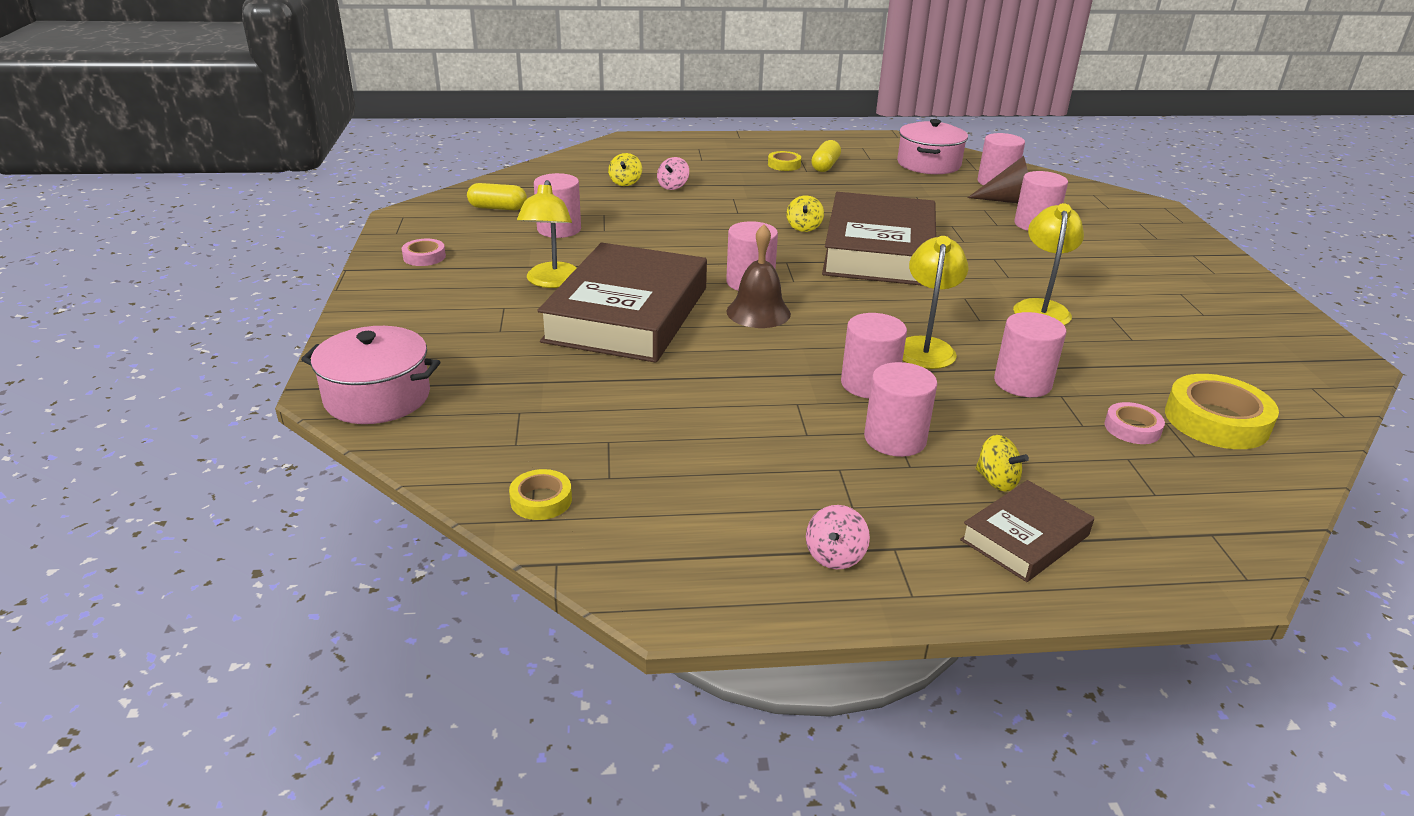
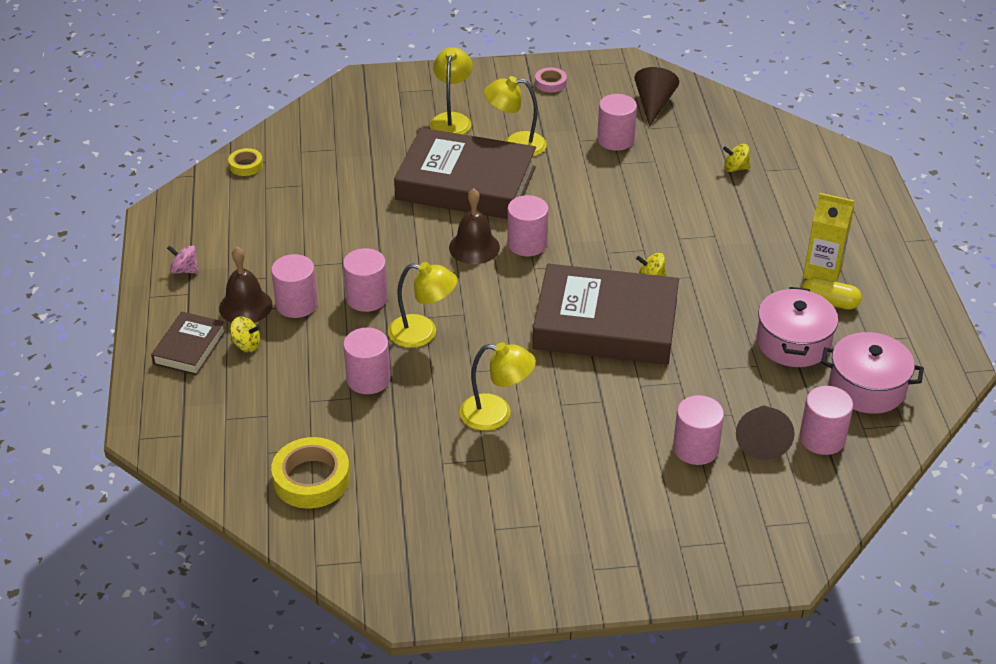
camera: 90 degrees right, 10 degrees up
(377, 397) = (352, 96): pink pot -> pink pot (793, 342)
(479, 320) = (452, 120): none -> yellow lamp
(498, 208) = (654, 104): yellow capsule -> brown cone
(673, 186) = (734, 197): pink spinning top -> none
(784, 165) = (822, 271): yellow tape -> yellow carton
(911, 485) = (245, 306): none -> brown bell
(996, 481) = (246, 345): yellow spinning top -> yellow spinning top turned 120 degrees counterclockwise
(1025, 538) = (189, 348): brown book -> brown book turned 60 degrees clockwise
(1132, 428) = (303, 427): pink tape -> none

